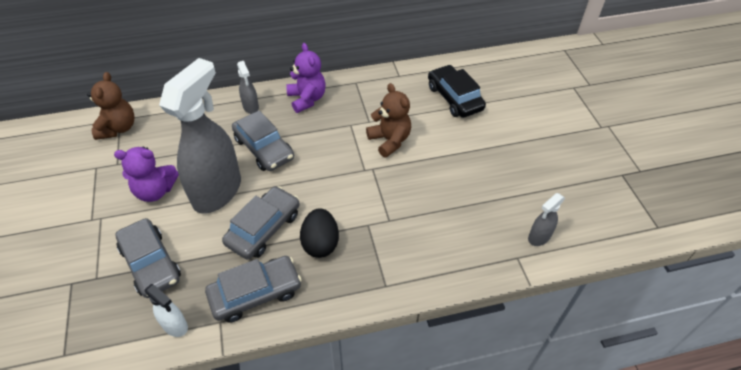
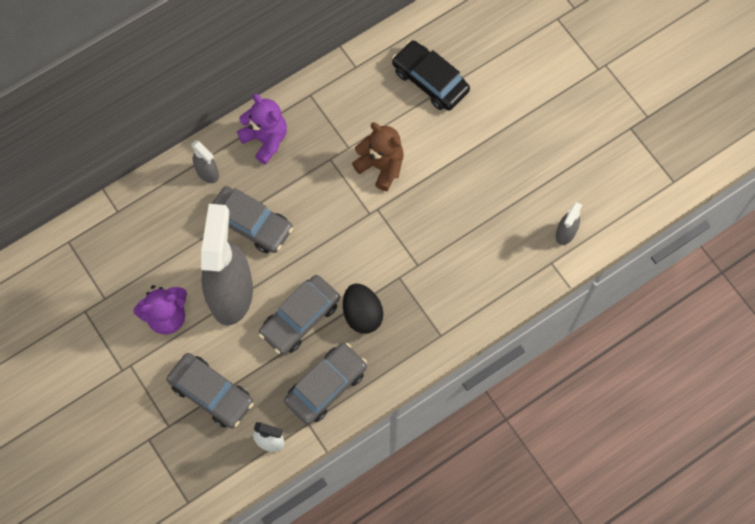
camera: 20 degrees left, 20 degrees up
(118, 128) = (75, 254): brown teddy bear -> none
(264, 228) = (300, 318): grey car -> grey car turned 150 degrees counterclockwise

